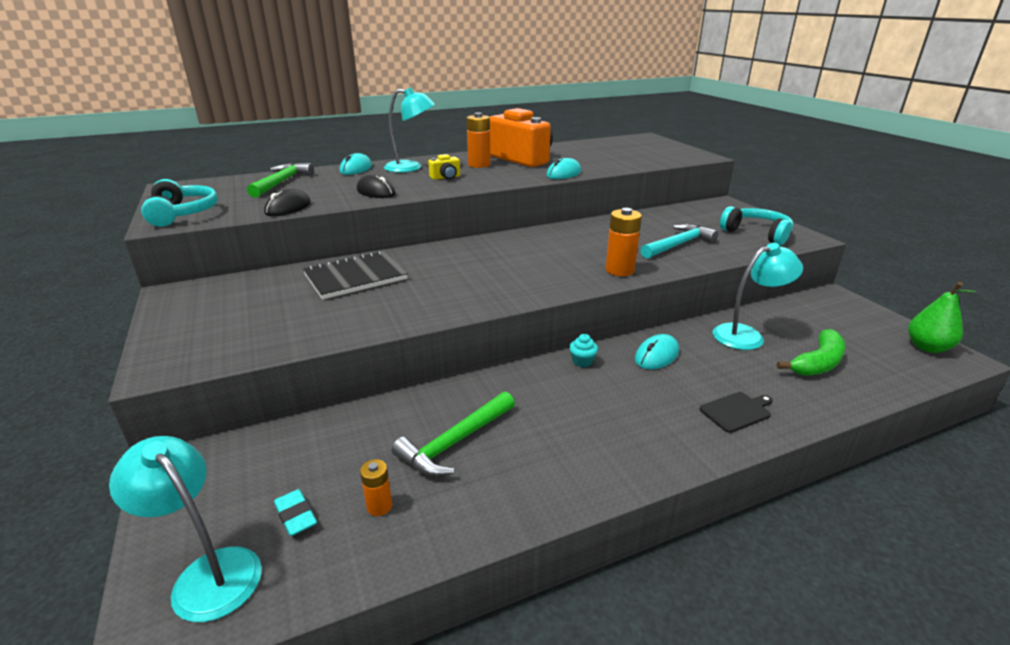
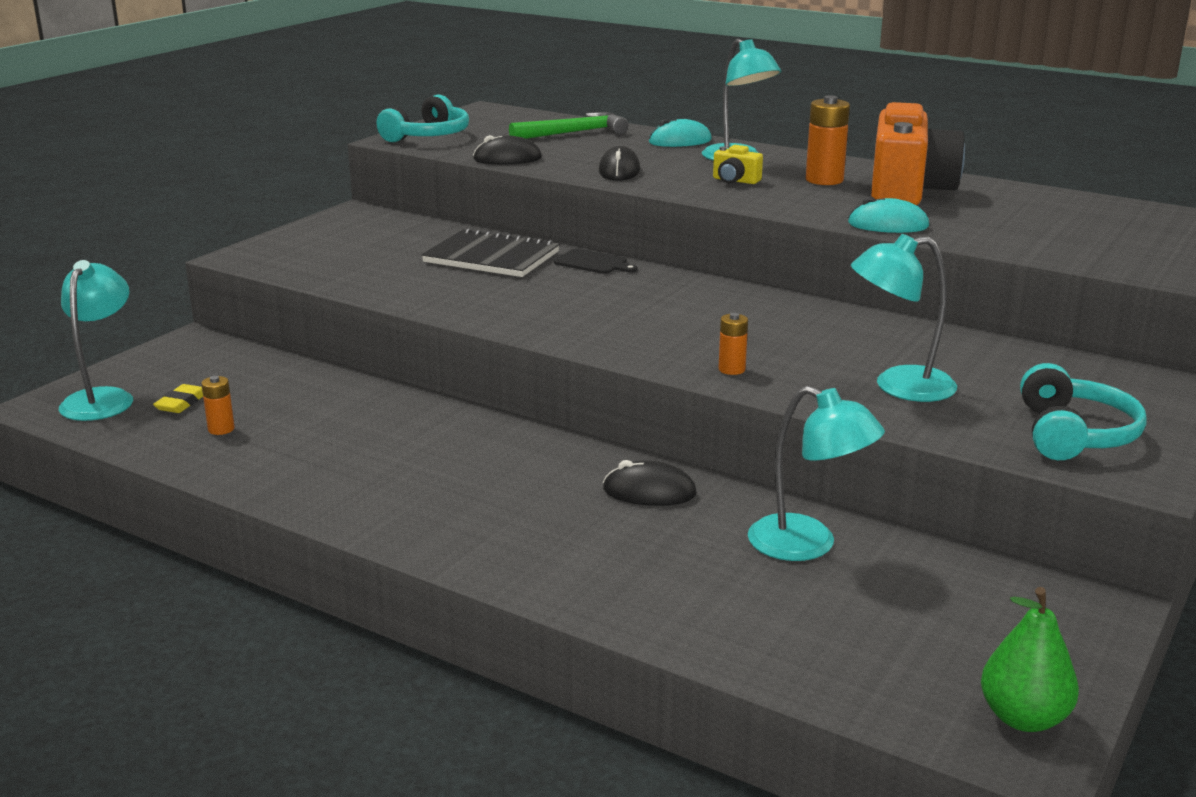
camera: 55 degrees right, 5 degrees down
(295, 515) = (181, 403): turquoise eraser -> yellow eraser
(455, 442) = (338, 431): green hammer -> none
(582, 361) = (569, 450): turquoise cupcake -> none
(619, 270) = (731, 369): orange battery -> orange battery, size x0.57
(656, 355) = (649, 492): turquoise mouse -> black mouse
(678, 245) = (898, 386): turquoise hammer -> turquoise lamp
(737, 411) = (580, 570): black cutting board -> black cutting board (593, 263)
(817, 363) = (802, 614): green banana -> none

